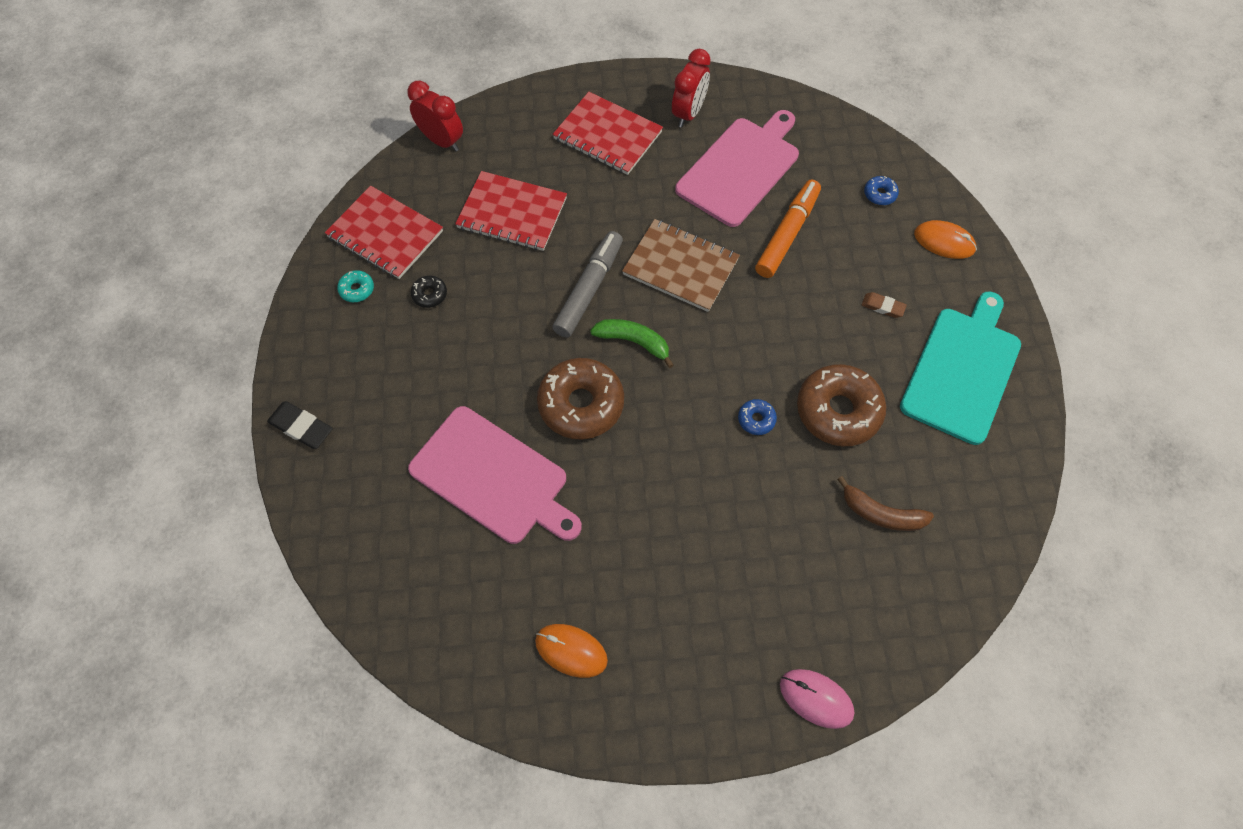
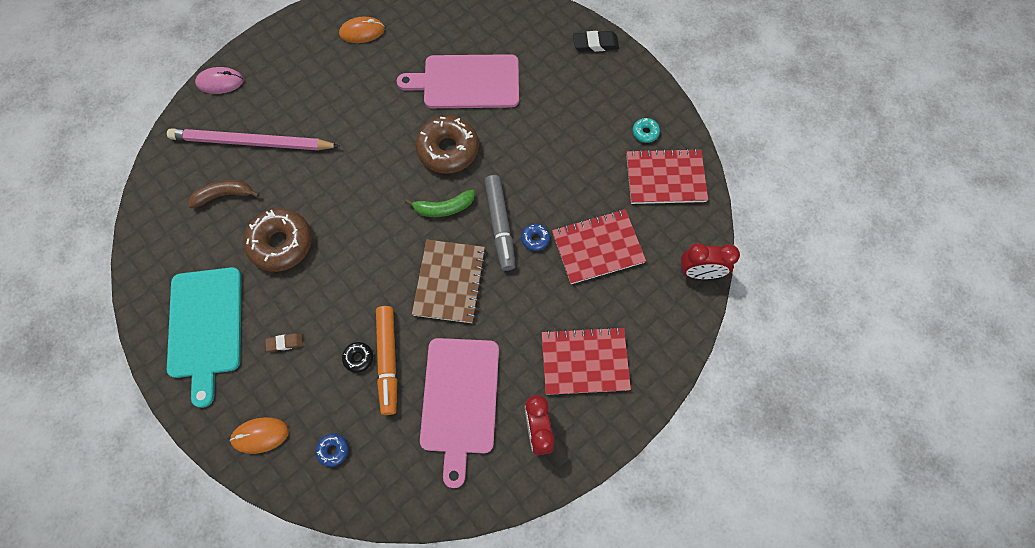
camera: 145 degrees right, 5 degrees up
(430, 295) = (598, 157): black donut -> black donut (358, 358)
(680, 267) = (449, 282): brown notebook -> brown notebook turned 75 degrees counterclockwise
(756, 419) = (332, 206): blue donut -> blue donut (535, 239)
(814, 567) = (251, 142): none -> pink pencil

